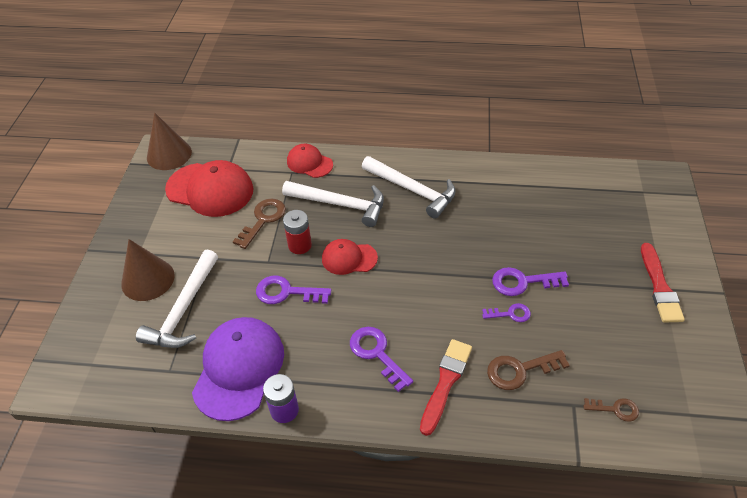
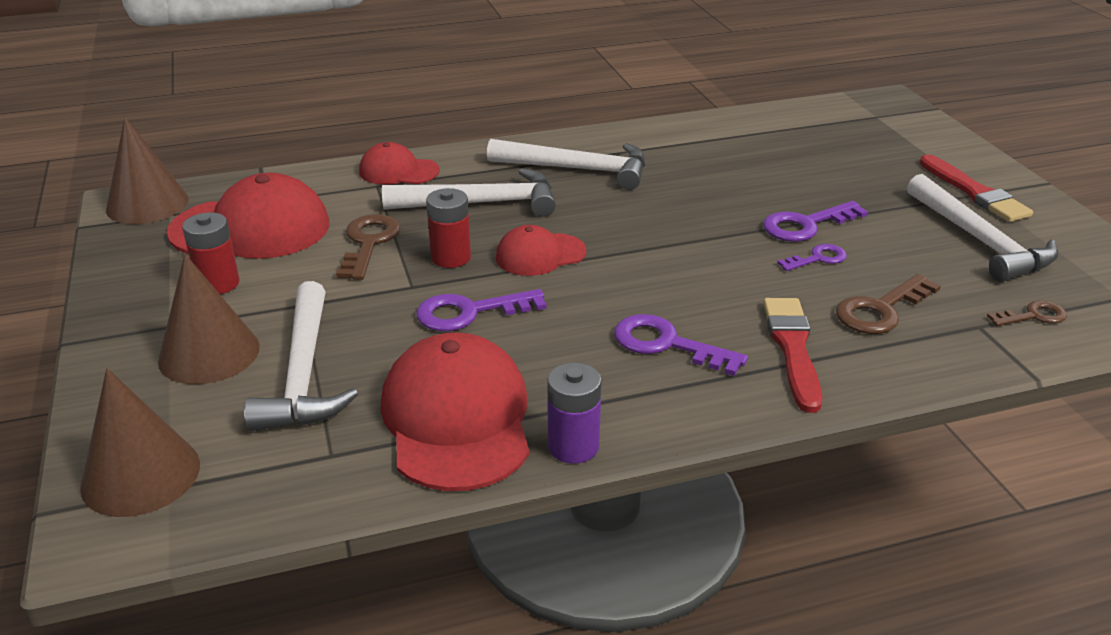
camera: 25 degrees left, 15 degrees down
(83, 352) = (141, 475): none -> brown cone
(175, 229) = (218, 284): none -> red battery
(239, 369) = (457, 419): purple cap -> red cap
(629, 332) = (979, 241): none -> white hammer

